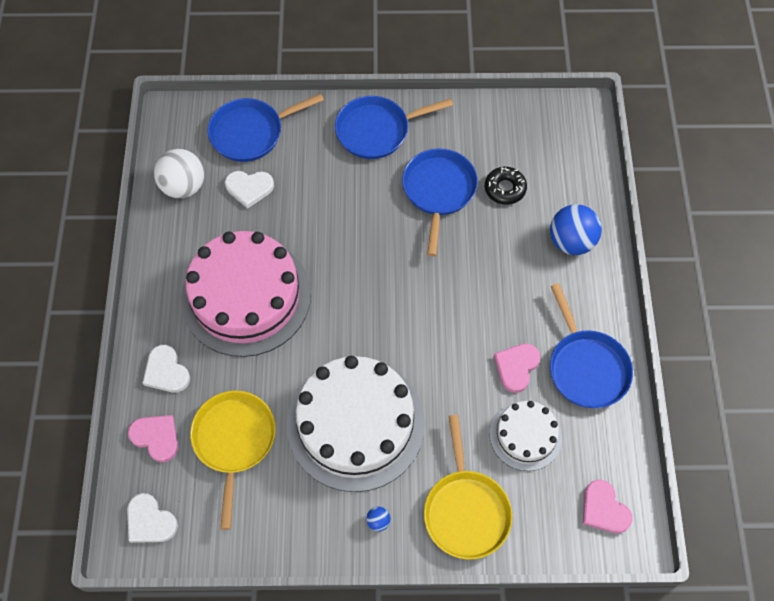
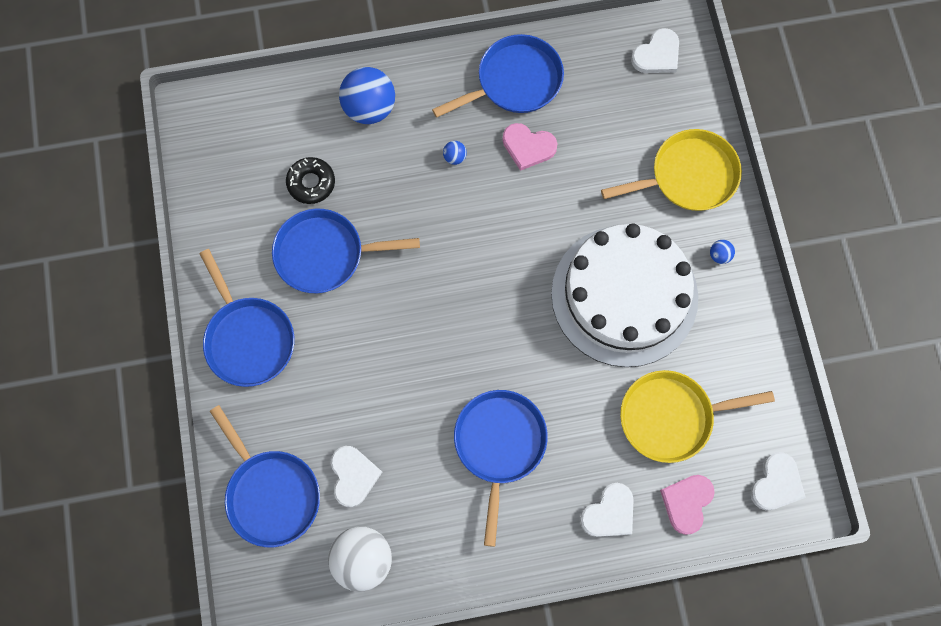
camera: 100 degrees left, 10 degrees up
(246, 296) = (499, 445): pink cake -> blue pan
(514, 303) = (454, 157): none -> blue ball
(525, 435) = (600, 130): white cake -> none
(604, 509) = (657, 55): pink heart -> white heart

